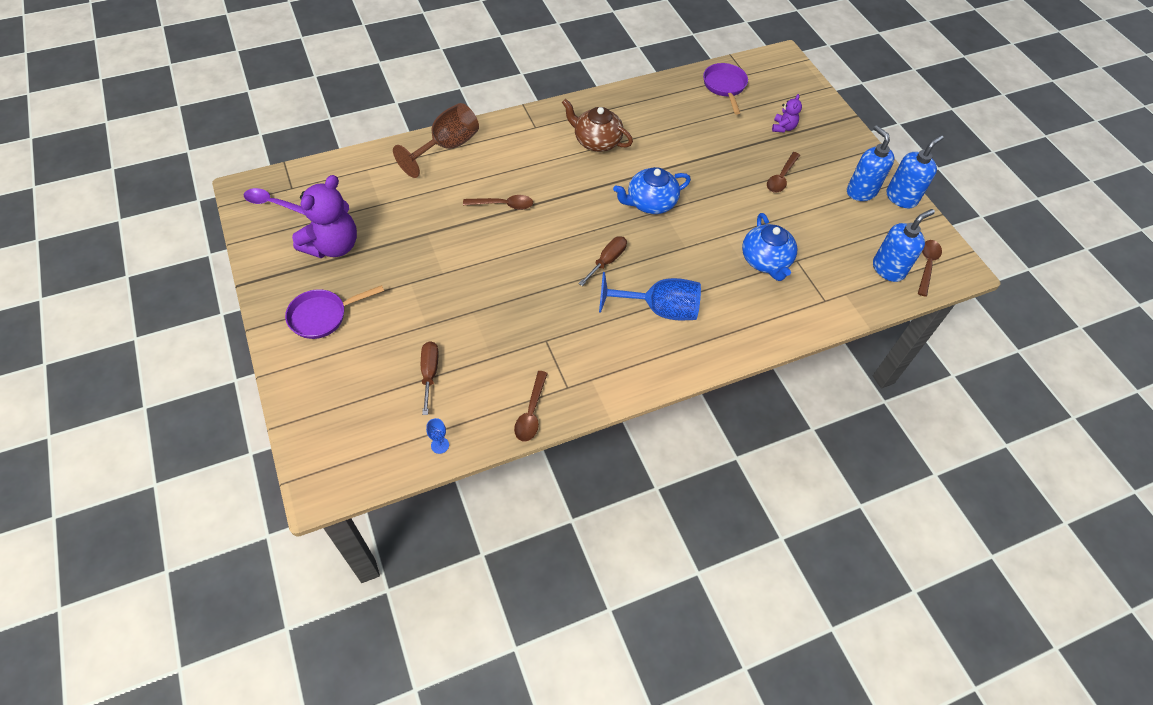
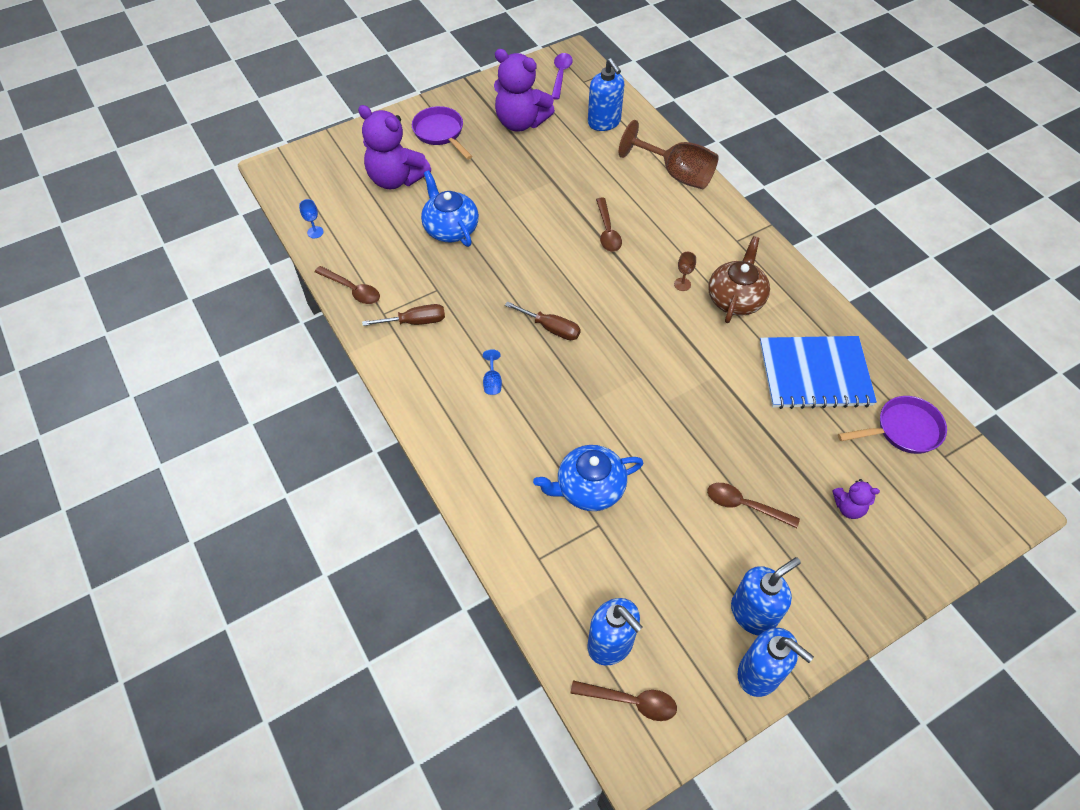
camera: 85 degrees right, 0 degrees up
(359, 183) = (604, 122): none -> blue soap dispenser
(380, 363) = (396, 179): none -> purple teddy bear
(429, 373) = (388, 212): brown screwdriver -> brown screwdriver (415, 322)
(531, 413) = (352, 290): brown spoon -> brown spoon turned 150 degrees counterclockwise
(575, 169) = (682, 284): none -> brown goblet
(650, 203) = (651, 361): blue teapot -> blue teapot (450, 228)
(659, 309) = (492, 382): blue goblet -> blue goblet, size x0.40
(674, 116) = (814, 374): none -> blue notebook

